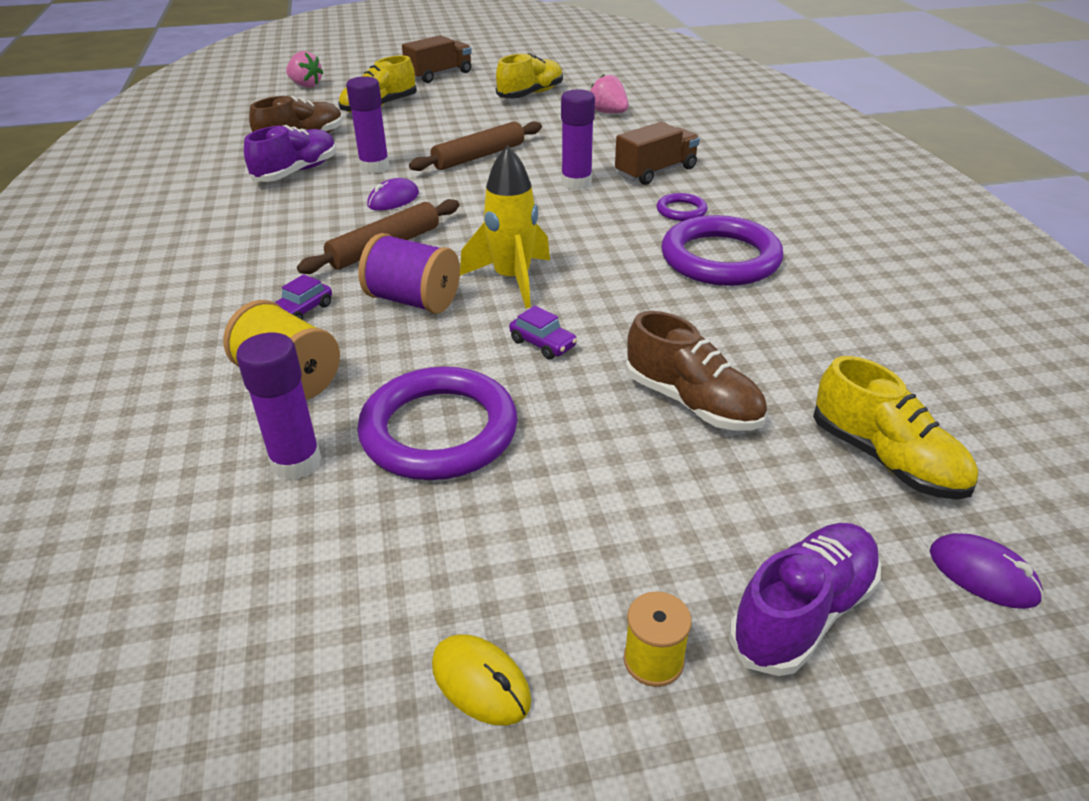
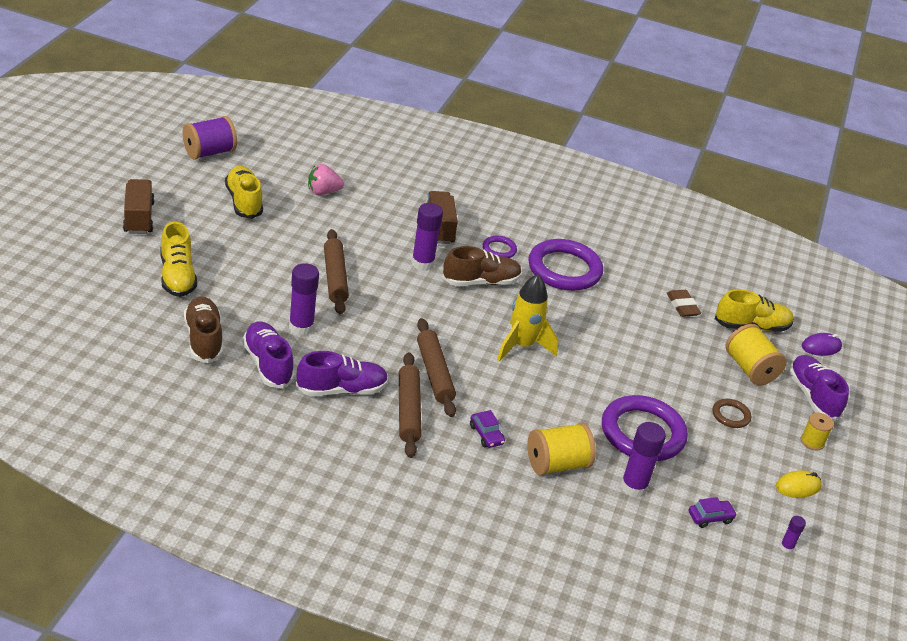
camera: 65 degrees left, 0 degrees up
(266, 726) = (786, 547): none -> purple glue stick
(295, 212) = (341, 390): none -> purple shoe
(298, 253) = (408, 410): none -> brown rolling pin
(306, 85) = (66, 290): pink strawberry -> none
(393, 200) = (367, 342): purple mouse -> none
(413, 301) = (512, 390): purple spool -> purple spool (209, 152)
(543, 343) = (595, 367): purple car -> purple car (710, 517)
(596, 513) = (730, 415): none -> brown ring
(692, 402) = (678, 351): brown shoe -> brown shoe (480, 282)
(760, 495) = (749, 369): none -> yellow spool
(810, 371) = (682, 306): none -> brown eraser

